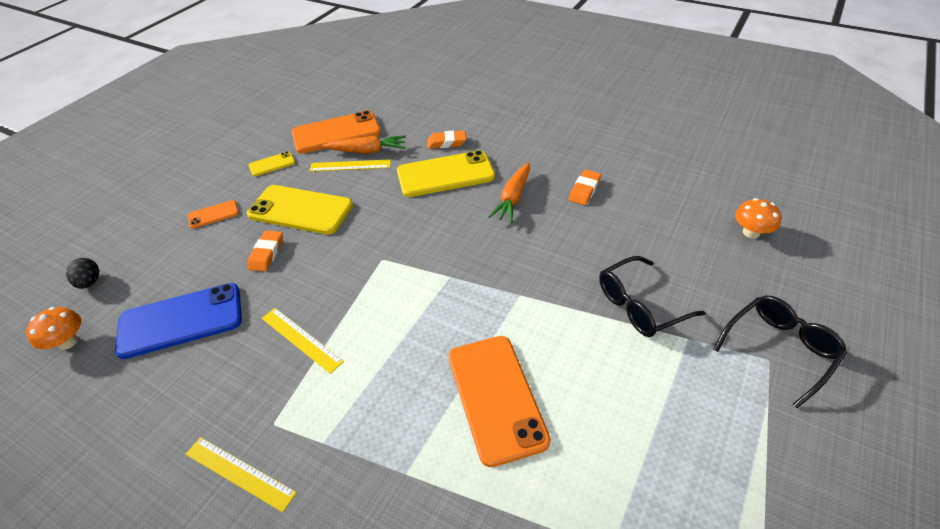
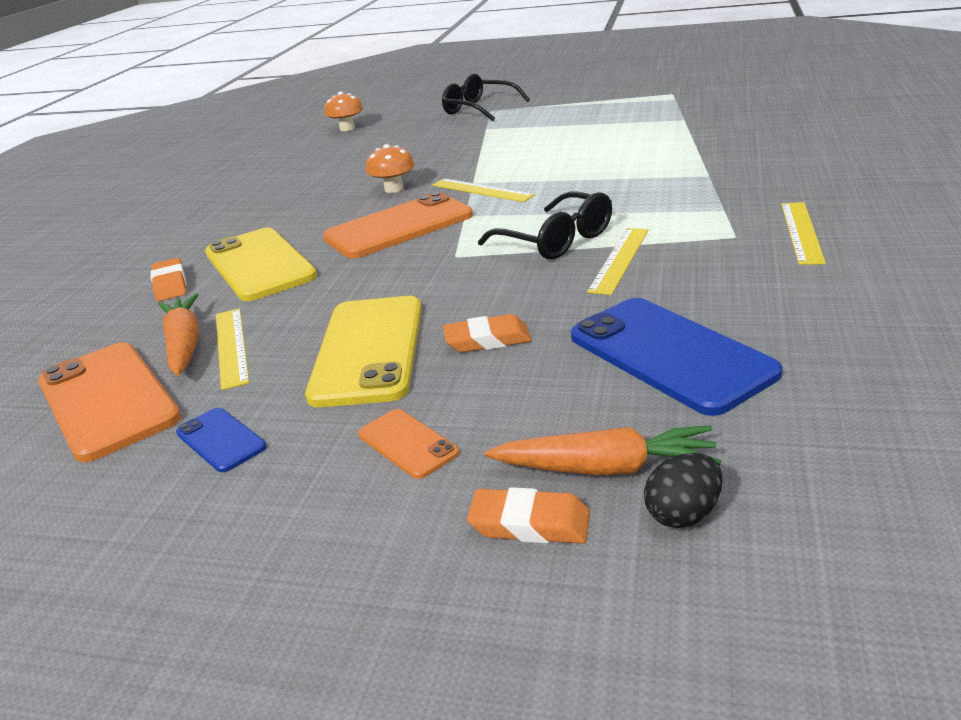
camera: 105 degrees left, 15 degrees down
(67, 342) = (818, 449): orange mushroom -> orange mushroom (394, 189)
(272, 164) = (221, 440): yellow phone -> blue phone
(495, 296) = (481, 190): none -> yellow ruler
(496, 397) = (602, 166): orange phone -> orange phone (399, 227)
(513, 198) = (310, 216): orange carrot -> orange carrot (604, 468)
(584, 190) = (290, 188): orange eraser -> orange eraser (530, 524)
(640, 305) = (459, 144): black glasses -> black glasses (557, 240)

